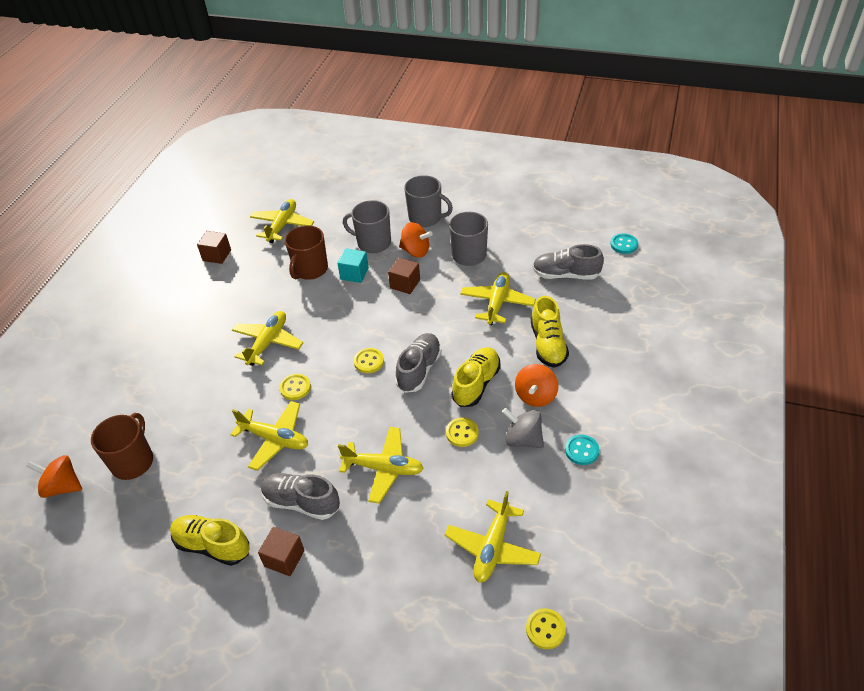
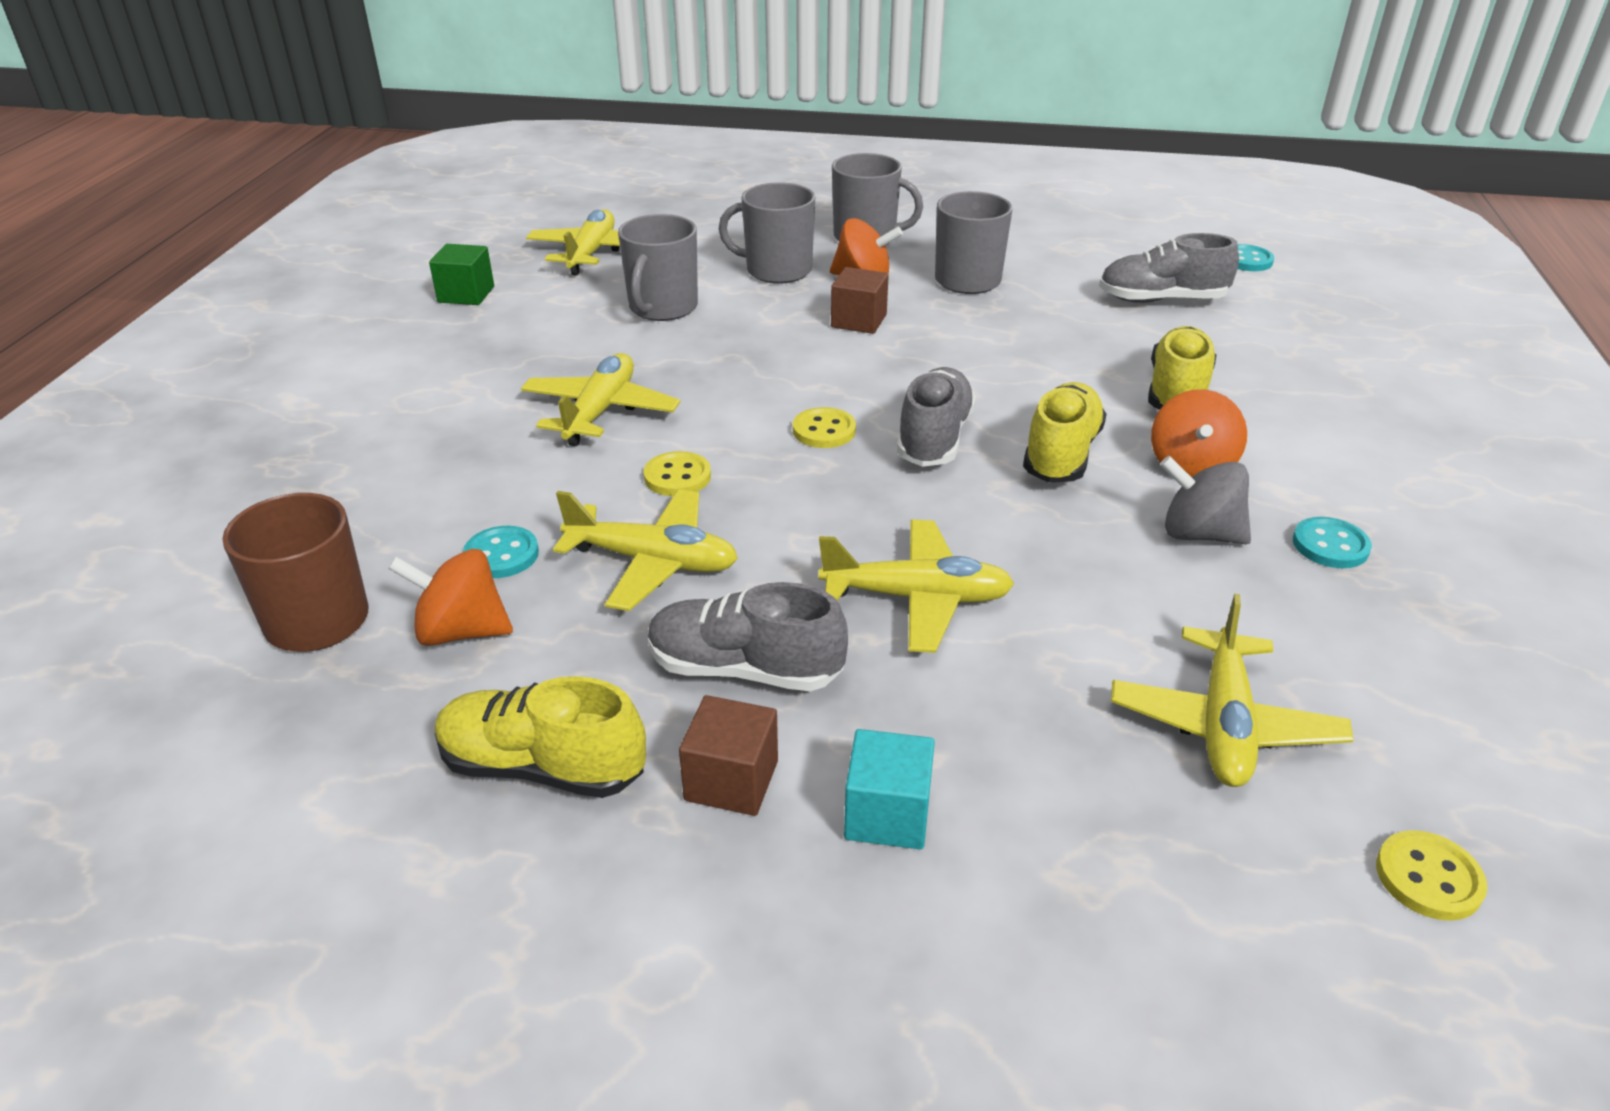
camera: 10 degrees left, 10 degrees down
(62, 486) = (140, 675): orange spinning top -> orange spinning top (461, 631)
(211, 430) = (501, 555): none -> turquoise button
(217, 255) = (466, 294): brown cube -> green cube
(310, 269) = (662, 308): brown mug -> grey mug
(354, 274) = (753, 310): turquoise cube -> turquoise cube (887, 814)
(462, 433) = (1065, 530): yellow button -> none
(497, 303) = (1050, 340): yellow plane -> none
(548, 344) = (1177, 392): yellow shoe -> yellow shoe turned 150 degrees counterclockwise

